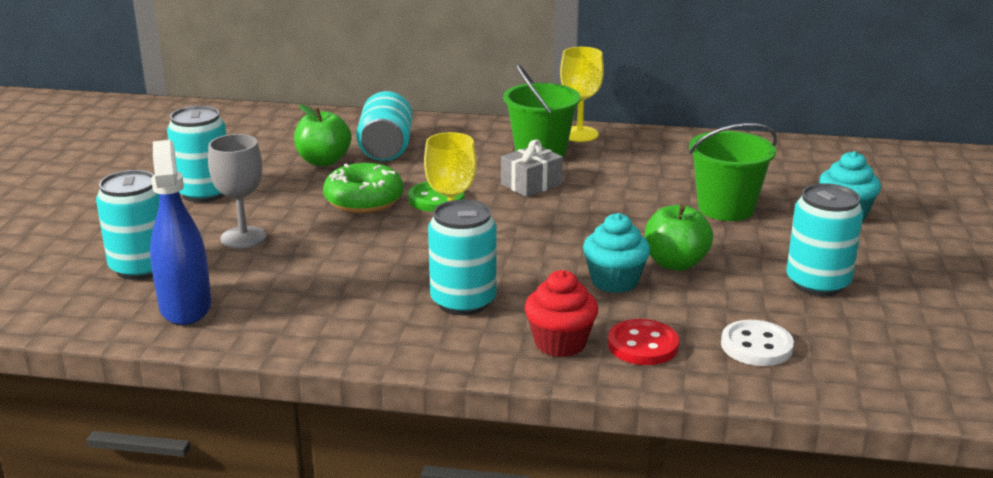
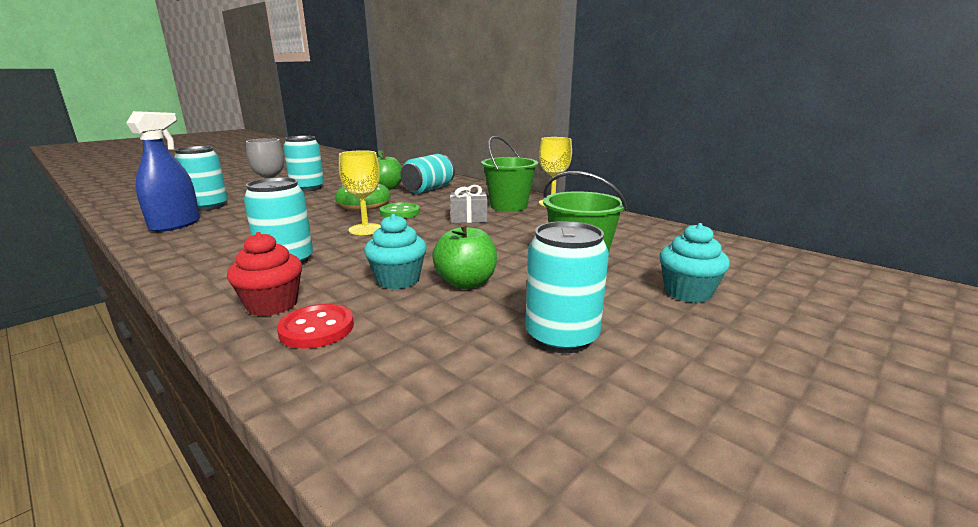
camera: 35 degrees right, 5 degrees down
(756, 346) = (398, 368): white button -> none

